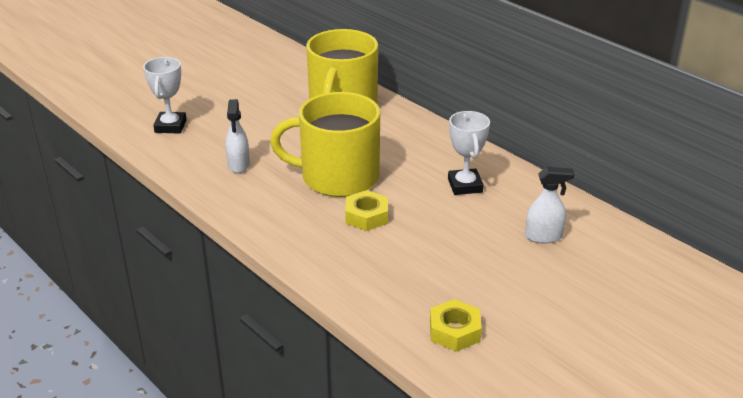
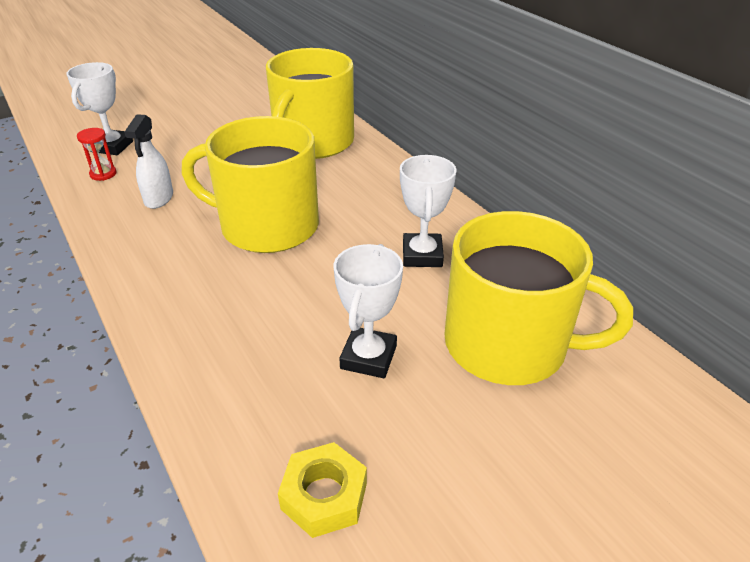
camera: 10 degrees right, 5 degrees up
(178, 150) = (103, 174): none -> red hourglass
(366, 216) = (278, 283): yellow nut -> none
(452, 255) = (368, 357): none -> white trophy
(543, 236) = (508, 344): white spray bottle -> yellow mug

